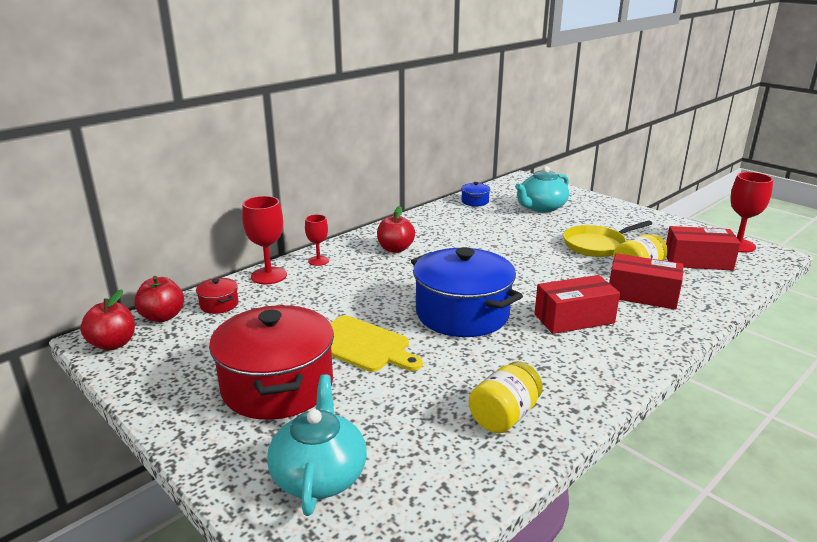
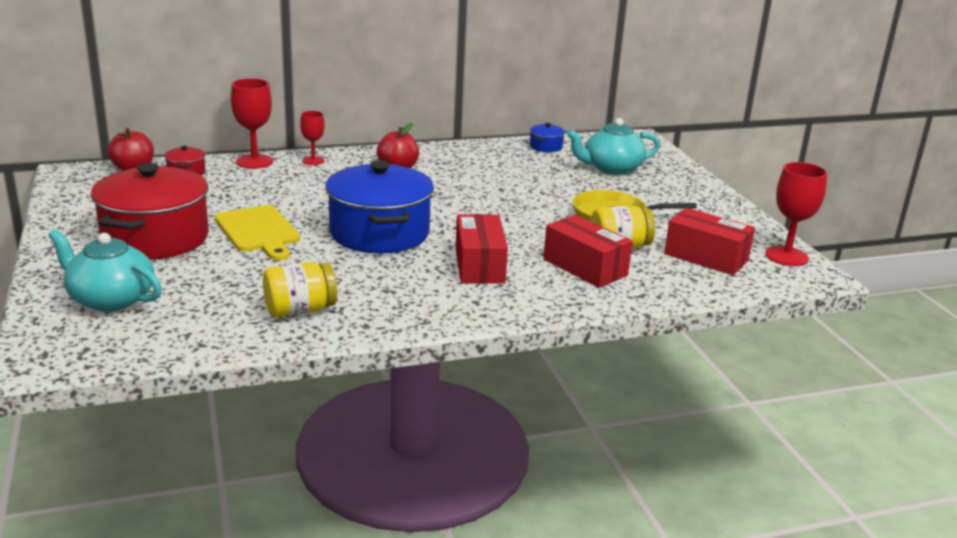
camera: 25 degrees right, 0 degrees up
(113, 344) = (76, 178): red apple -> none
(319, 475) = (110, 299): turquoise teapot -> turquoise teapot turned 90 degrees counterclockwise
(574, 318) = (479, 265): red box -> red box turned 75 degrees clockwise

